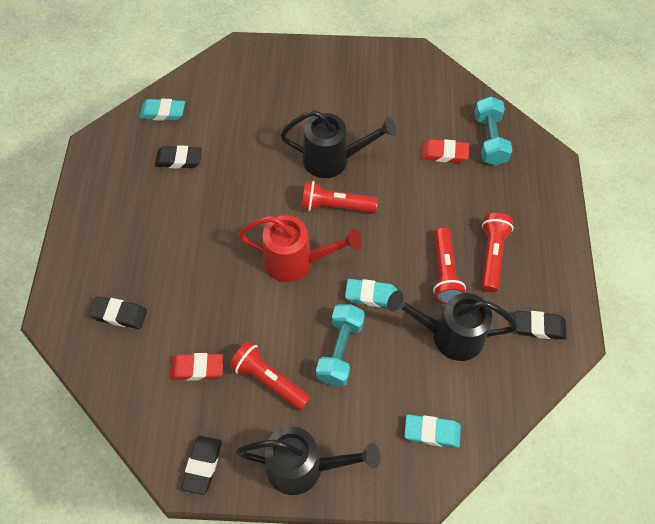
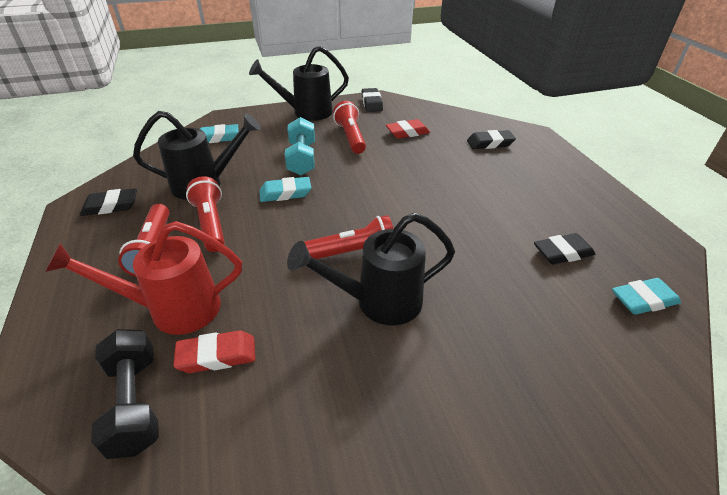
camera: 160 degrees right, 20 degrees down
(269, 380) = (351, 137): red flashlight -> red flashlight turned 120 degrees counterclockwise
(296, 262) = (368, 200): red watering can -> red watering can (174, 309)
(489, 140) = (135, 403): turquoise dumbbell -> black dumbbell

